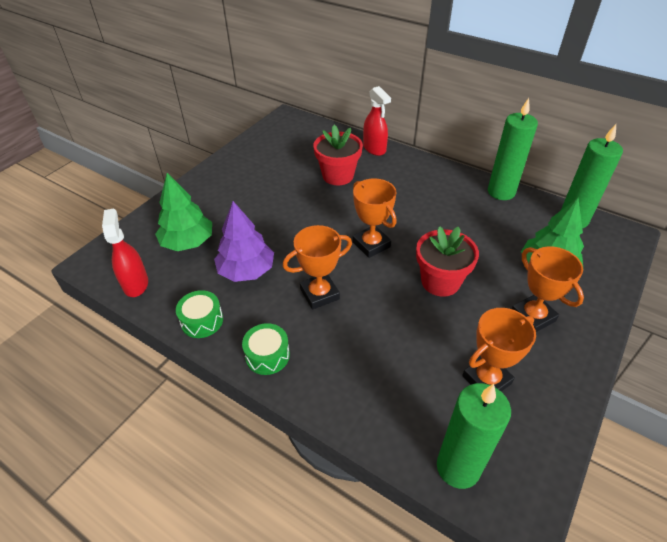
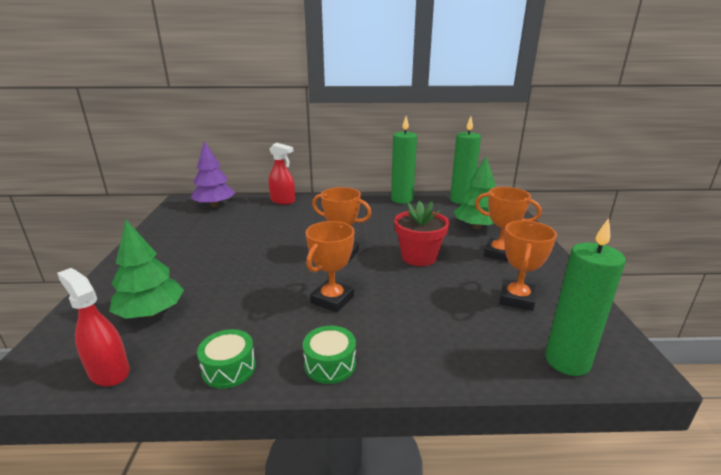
camera: 35 degrees left, 20 degrees down
(246, 271) = (242, 310): purple tree -> purple tree (215, 205)
(338, 175) = (268, 223): red flower pot -> none

